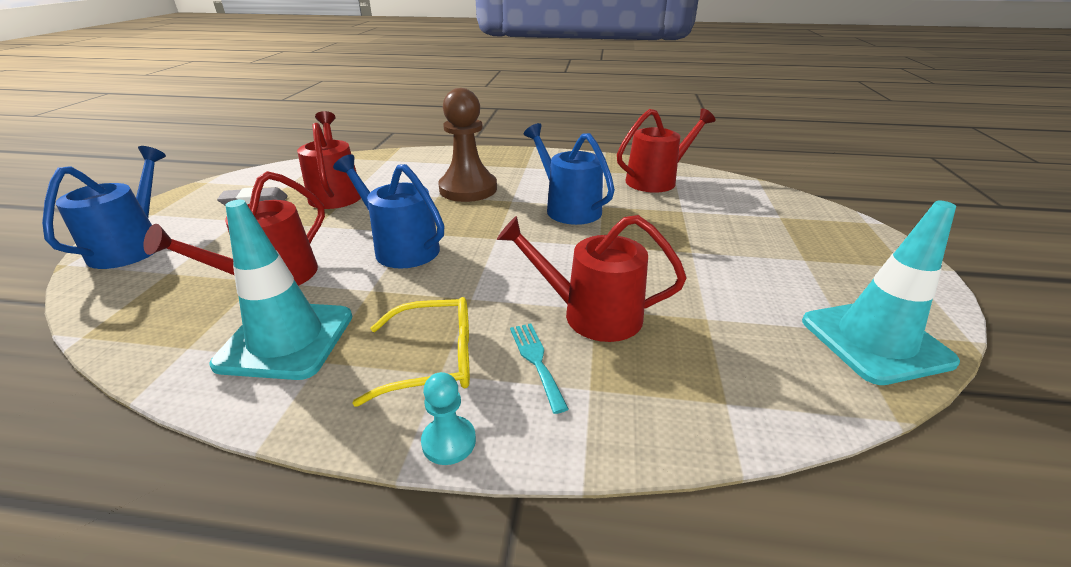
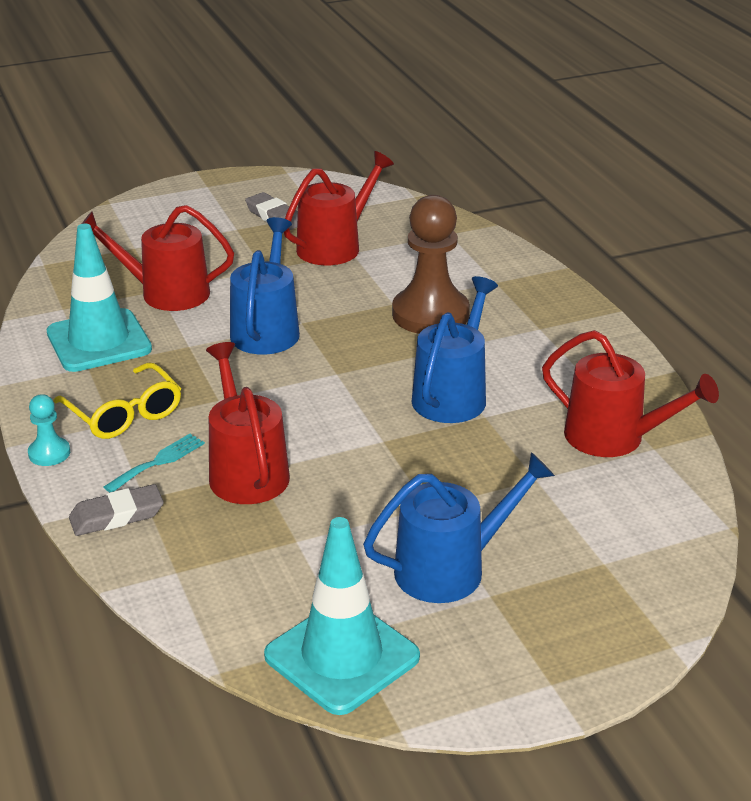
camera: 60 degrees right, 0 degrees up
(132, 246) = (153, 210): blue watering can -> blue watering can (450, 569)
(609, 419) = (117, 516): none -> grey eraser

